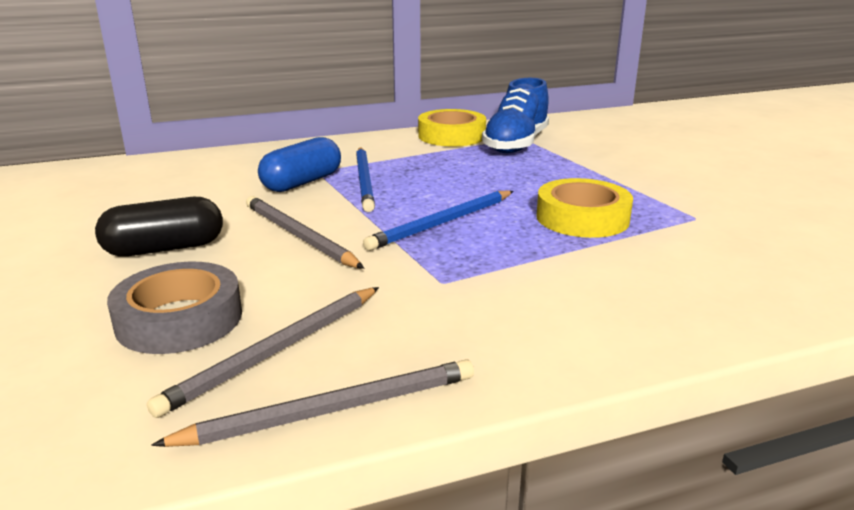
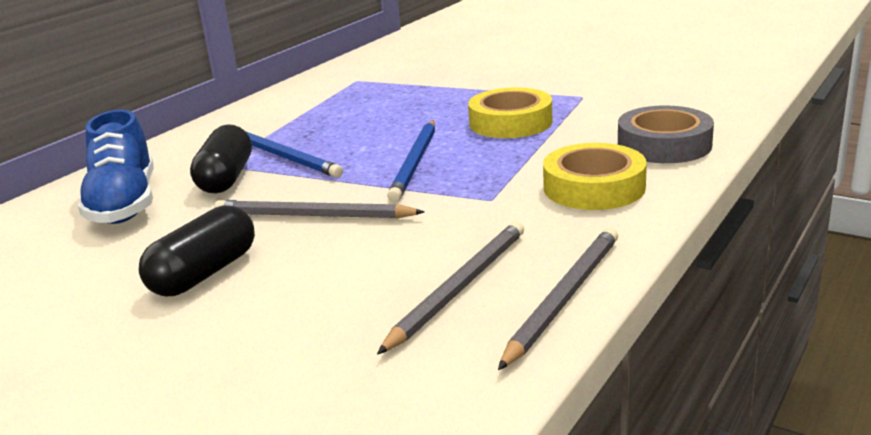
camera: 35 degrees left, 0 degrees up
(179, 319) = (337, 307): grey tape -> grey tape (664, 145)
(277, 351) = (459, 288): grey pencil -> grey pencil turned 150 degrees counterclockwise
(302, 183) = (226, 178): blue capsule -> black capsule
(451, 136) = (291, 97): yellow tape -> yellow tape (594, 187)
(516, 144) = (363, 87): blue shoe -> blue shoe (125, 204)

